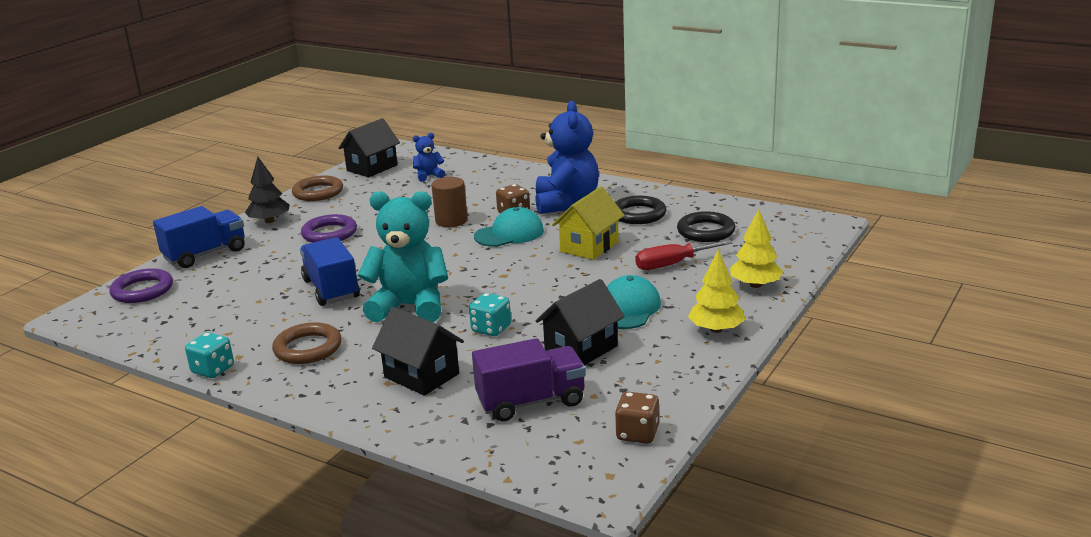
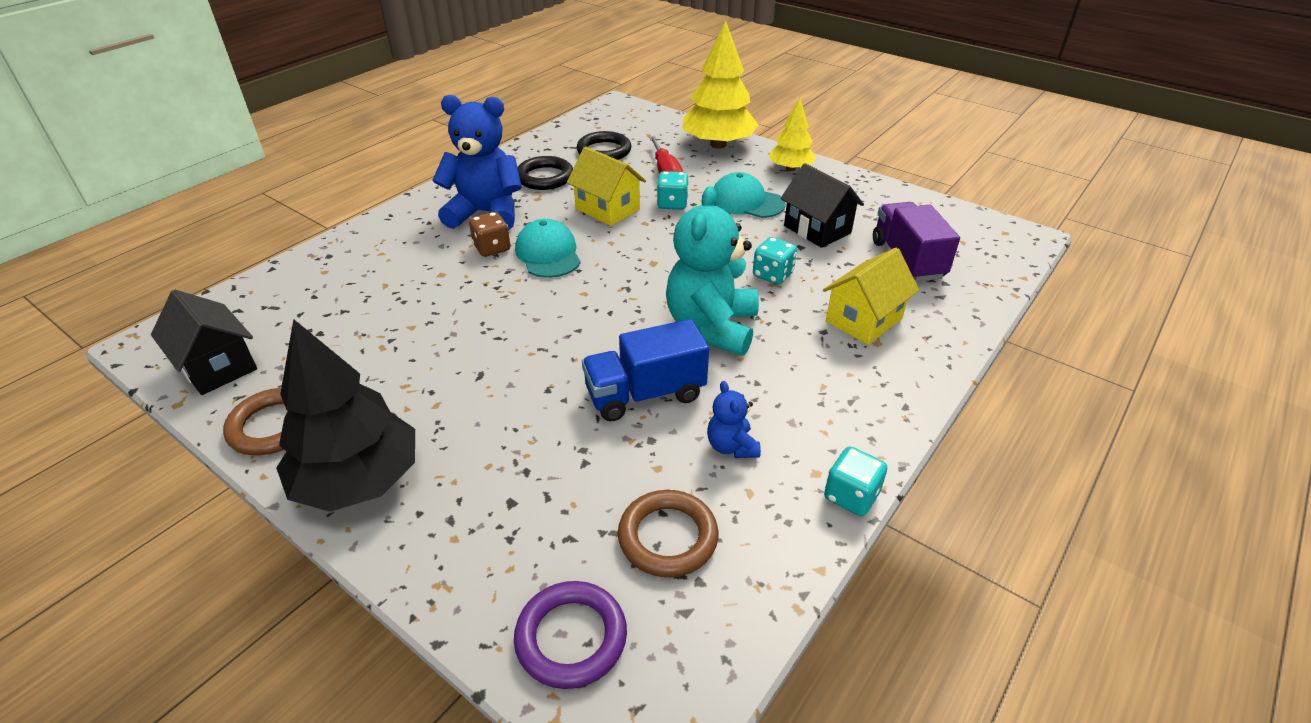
camera: 85 degrees left, 15 degrees up
(205, 254) = (455, 559): blue truck -> none
(269, 221) = (359, 481): black tree -> black tree, size x1.71
(308, 348) = (800, 407): brown ring -> brown ring (668, 537)
(329, 233) = (457, 404): purple ring -> none
(421, 375) = (863, 320): black house -> yellow house
(428, 176) = (308, 310): blue teddy bear -> blue teddy bear (731, 446)
(451, 221) = (483, 293): brown cylinder -> none
(609, 273) = (672, 204): none -> turquoise dice
(637, 434) = (948, 216): brown dice -> none
(755, 285) = (718, 144): yellow tree -> yellow tree, size x1.71

